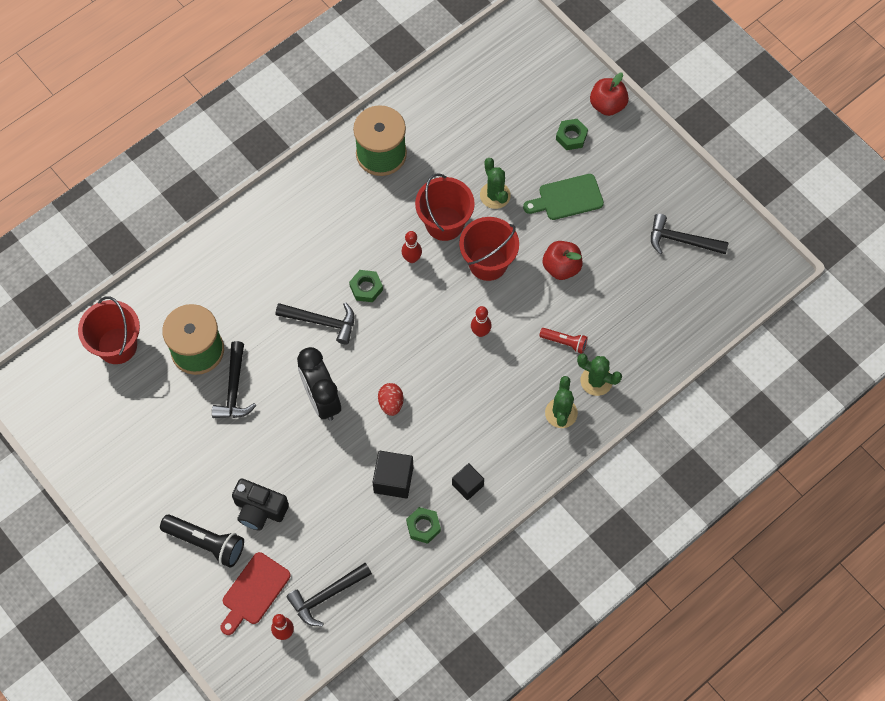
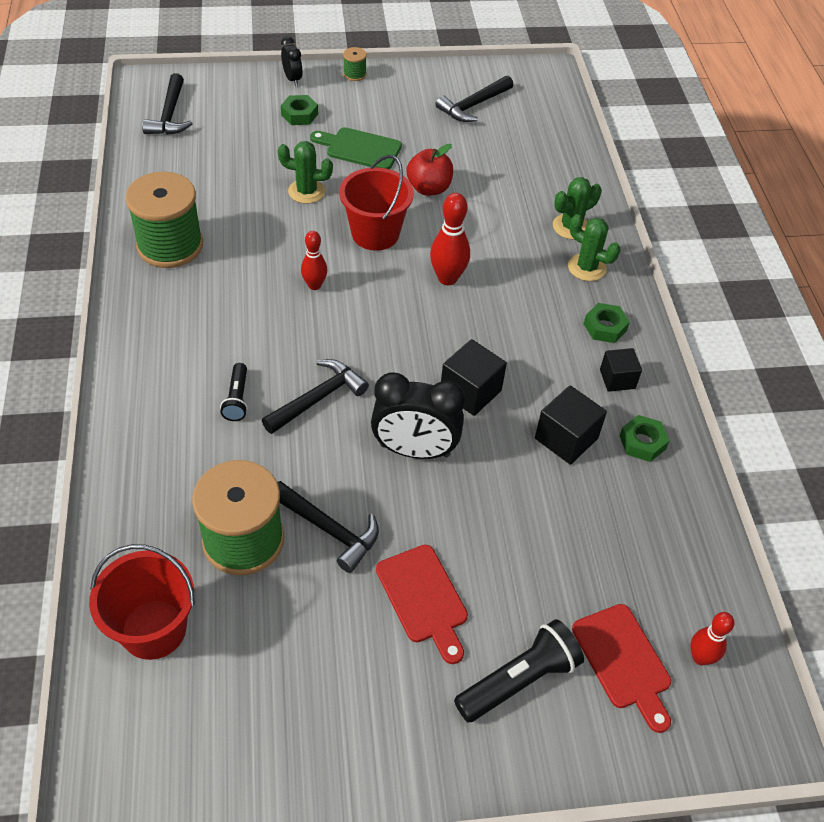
camera: 60 degrees left, 15 degrees down
(223, 465) = (424, 598): none -> red cutting board
(259, 510) = (513, 592): black camera -> none
(289, 279) = (237, 399): none -> black flashlight
(326, 595) = (675, 583): black hammer -> black hammer (169, 115)
(366, 288) = (313, 339): green nut -> green nut (605, 327)
(391, 403) = (470, 391): red egg -> black cube
(444, 223) = (300, 241): red bucket -> none
(480, 332) = (447, 278): red bowling pin -> red bowling pin, size x1.53
(564, 342) = (511, 226): red flashlight -> none
(567, 198) = (360, 148): green cutting board -> green cutting board turned 90 degrees clockwise
(607, 105) = (292, 79): red apple -> black clock
(649, 140) = (354, 74): none -> green spool

